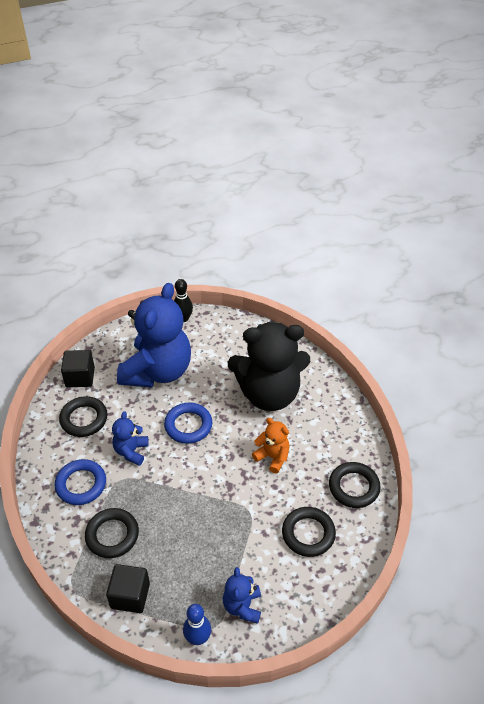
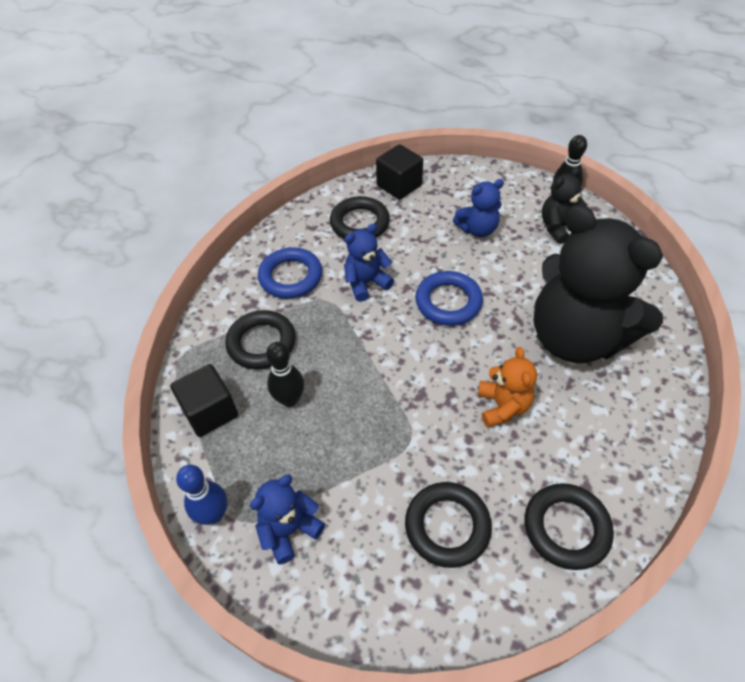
camera: 50 degrees right, 5 degrees up
(158, 371) = (477, 229): blue teddy bear -> blue teddy bear, size x0.45
(166, 549) = (289, 399): none -> black bowling pin
(199, 338) = (558, 227): none -> black teddy bear

